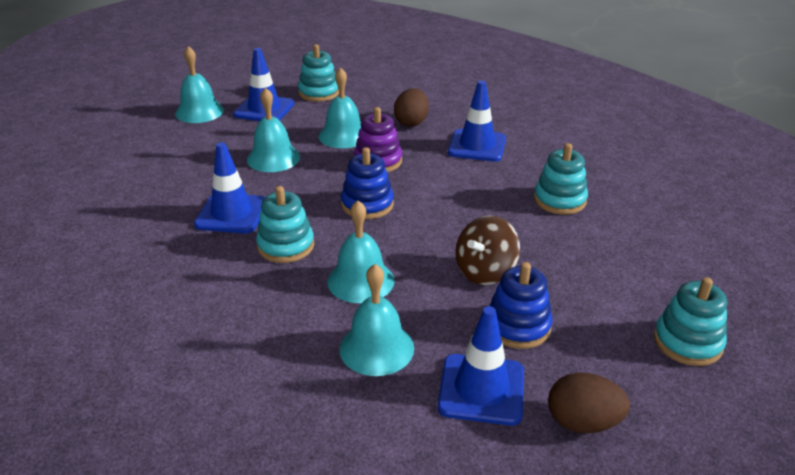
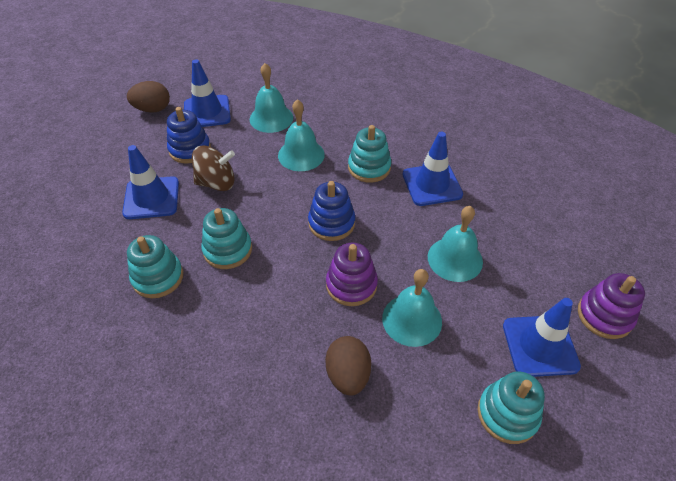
camera: 160 degrees right, 15 degrees up
(199, 112) = (604, 316): turquoise bell -> purple stacking toy
(477, 146) = (254, 346): blue traffic cone -> blue traffic cone (151, 198)
(485, 271) = (217, 183): brown spinning top -> brown spinning top turned 60 degrees clockwise
(687, 342) = (81, 164): turquoise stacking toy -> turquoise stacking toy (227, 250)

